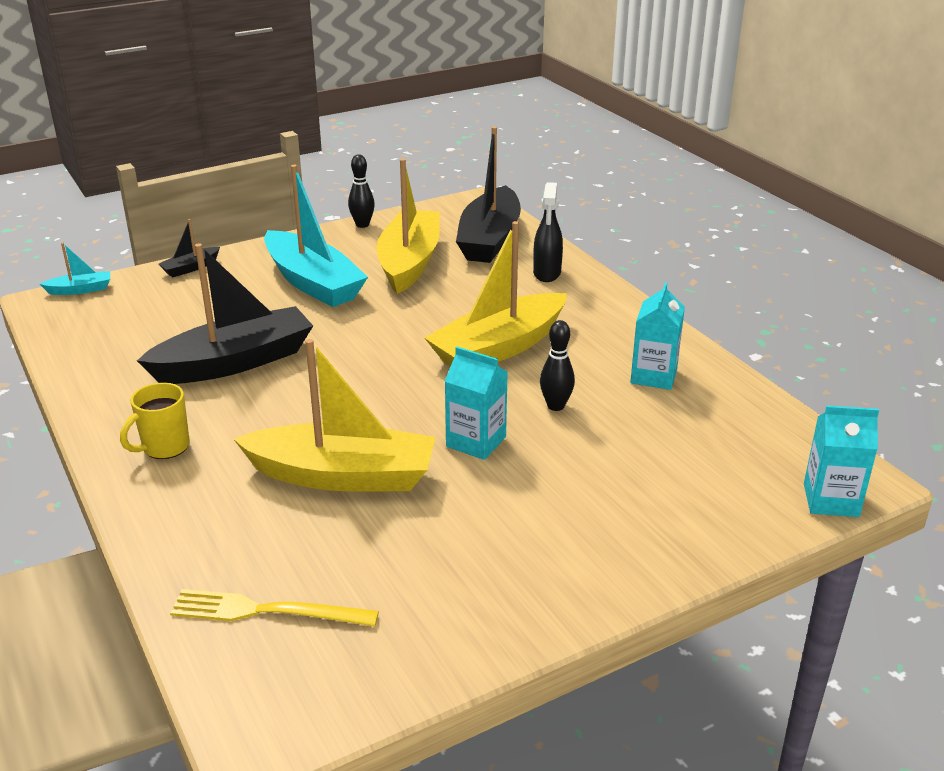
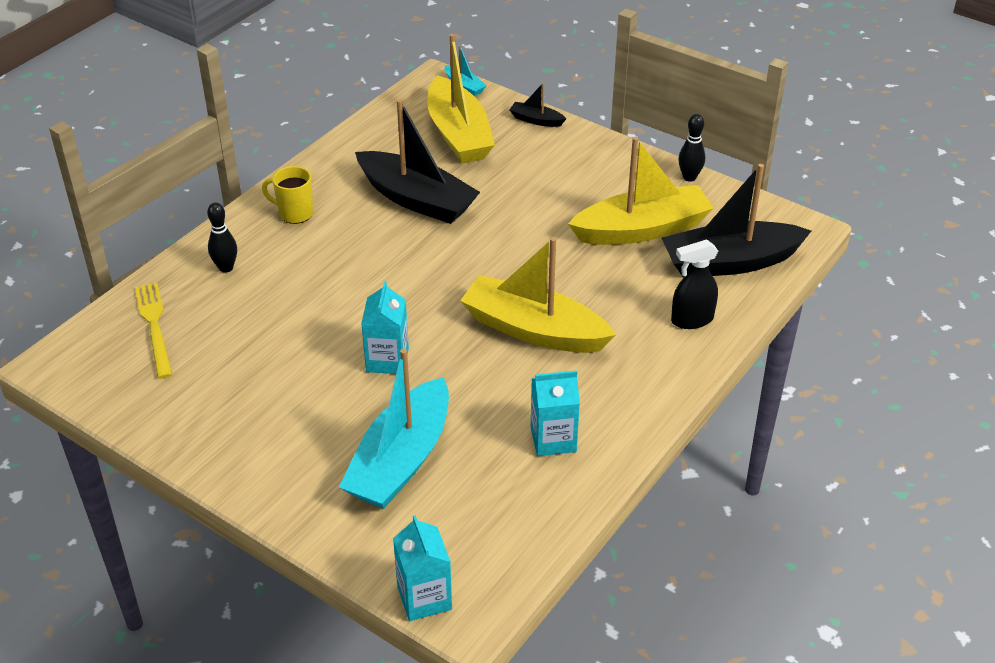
camera: 65 degrees right, 10 degrees up
(313, 283) = (563, 190): turquoise boat -> turquoise boat (401, 460)
(343, 475) = (307, 307): yellow boat -> yellow boat (458, 134)
(555, 406) = (465, 390): black bowling pin -> black bowling pin (226, 268)

